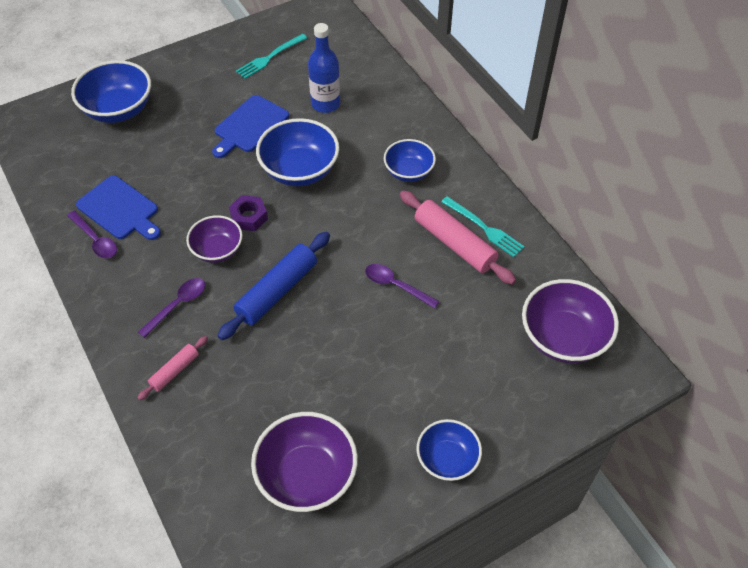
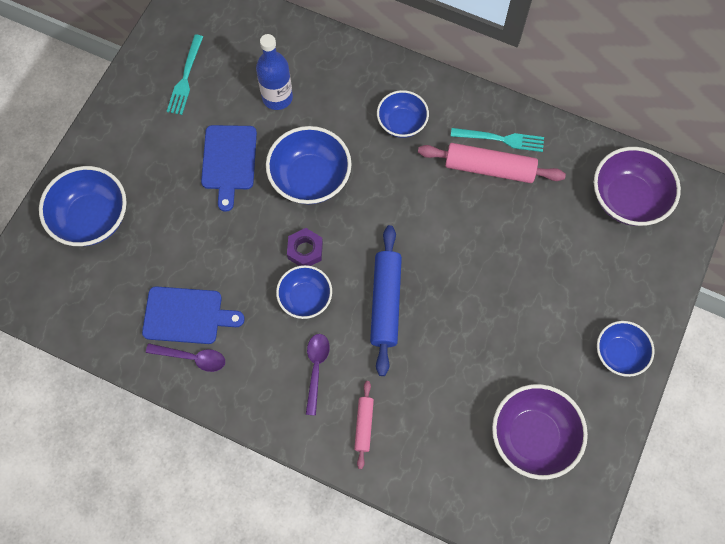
camera: 35 degrees left, 15 degrees up
(217, 250) = (305, 298): purple bowl -> blue bowl
(395, 285) = (473, 236): purple spoon -> none

